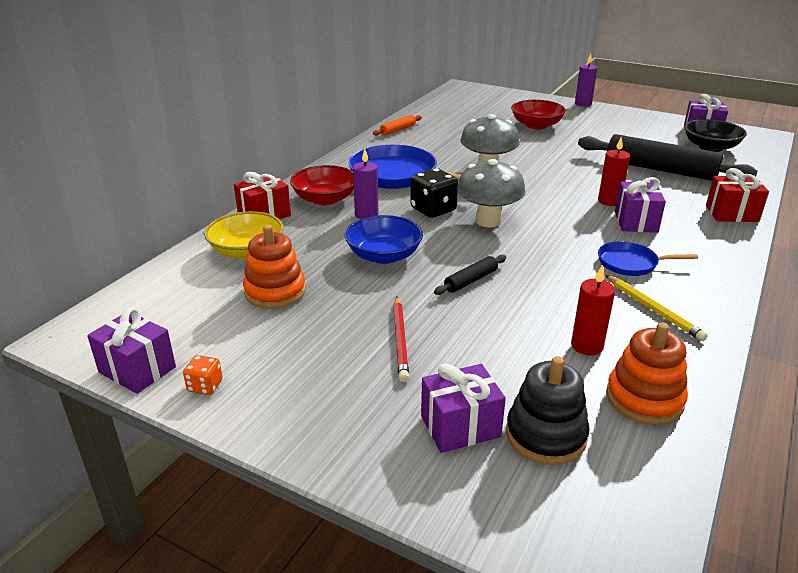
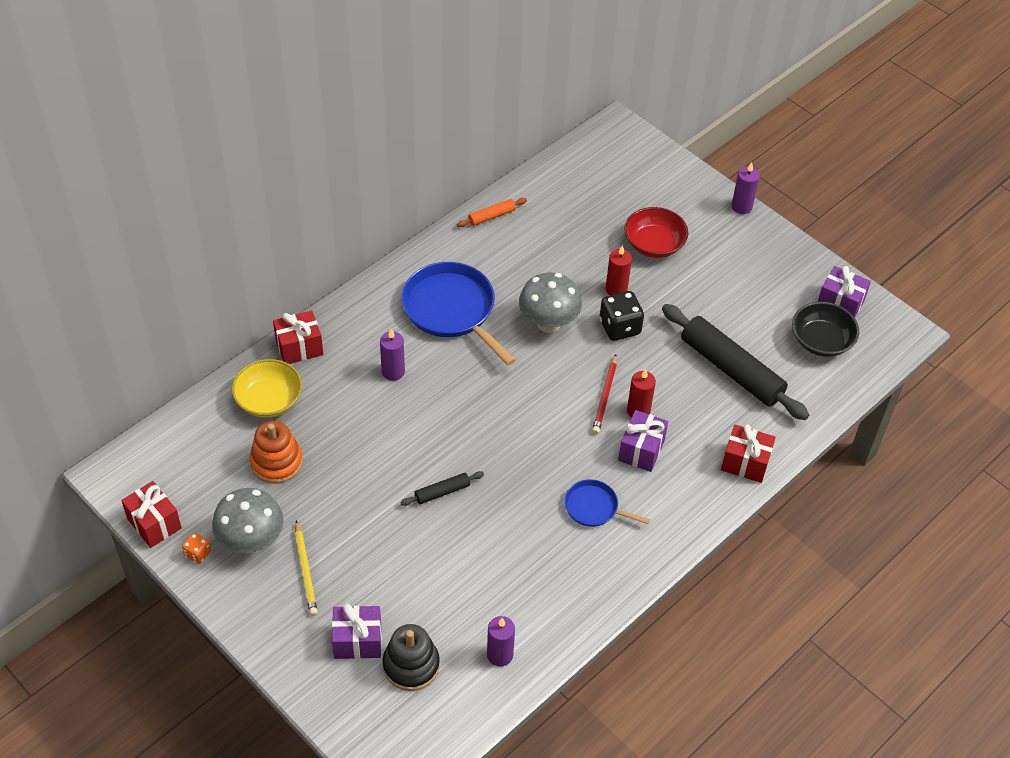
camera: 15 degrees right, 20 degrees up
(137, 370) = (154, 523): purple gift -> red gift
(325, 199) = (364, 335): red bowl -> none
(384, 255) = (384, 438): blue bowl -> none
(400, 340) = (353, 546): red pencil -> red pencil (605, 396)
(433, 210) = (459, 380): black dice -> black dice (620, 327)
(488, 221) = (502, 412): grey mushroom -> grey mushroom (251, 541)
(587, 346) = (492, 593): red candle -> red candle (616, 289)
(644, 399) = (500, 655): orange stacking toy -> purple candle
(653, 310) = (572, 569): yellow pencil -> yellow pencil (305, 570)

